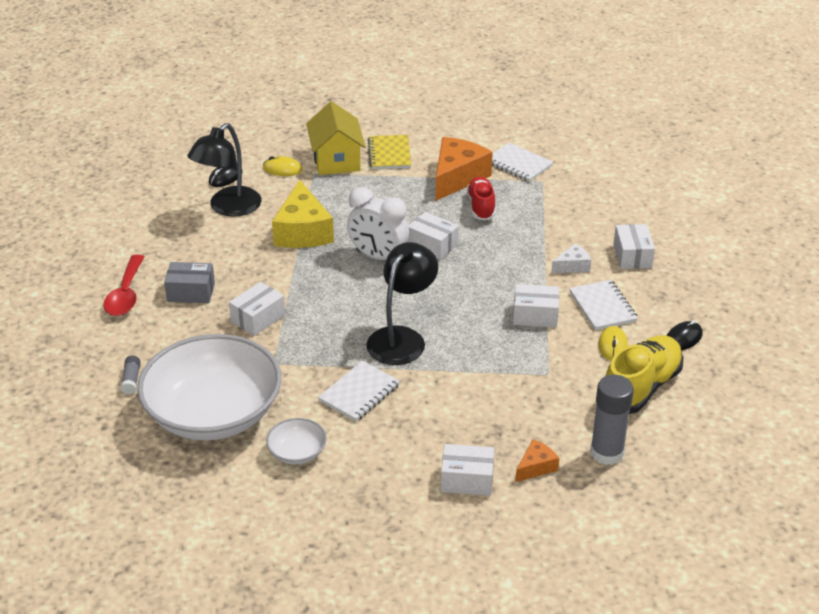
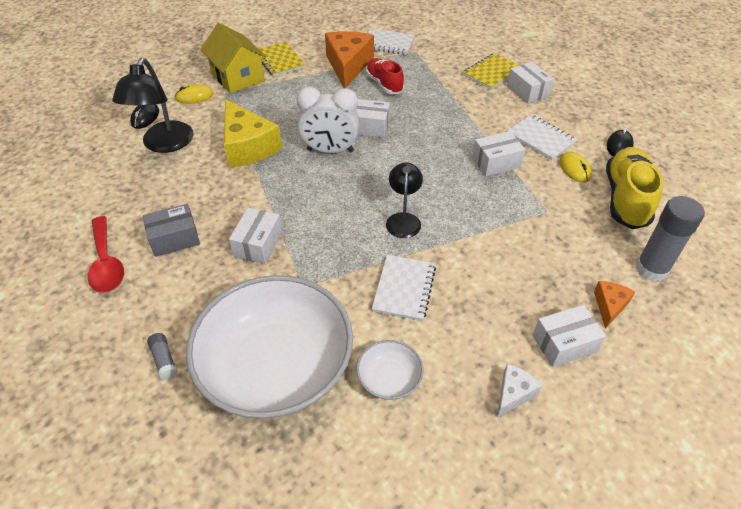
camera: 25 degrees left, 10 degrees up
(402, 338) = (403, 219): black lamp -> black lamp, size x0.62
(572, 266) = (491, 112): white cheese -> white cheese (513, 393)
(609, 226) = (491, 73): none -> yellow notebook

